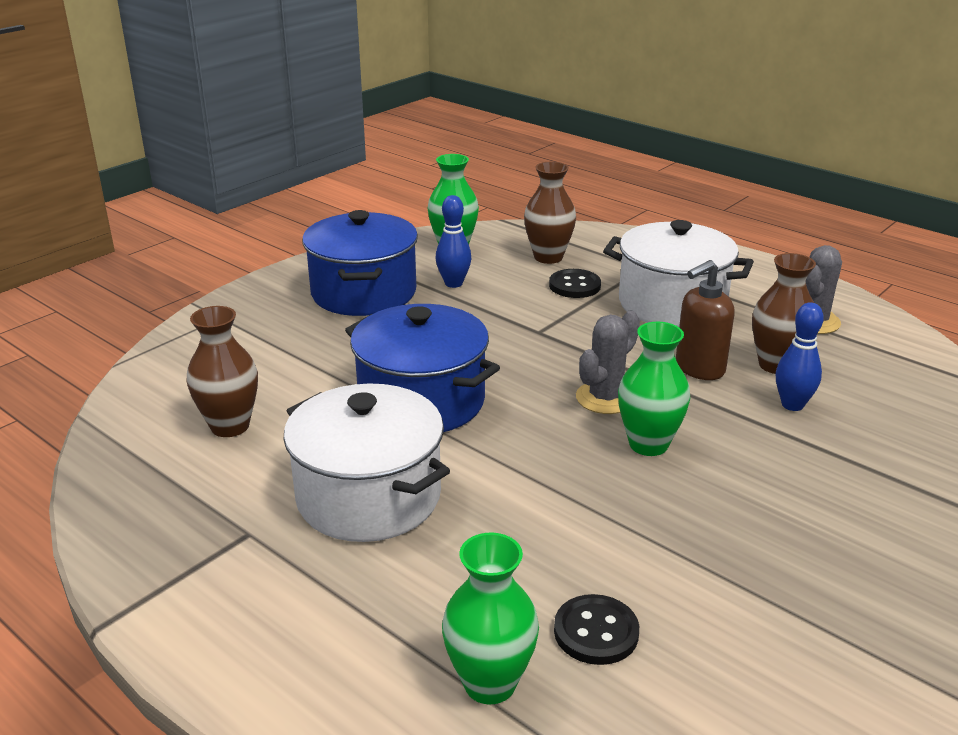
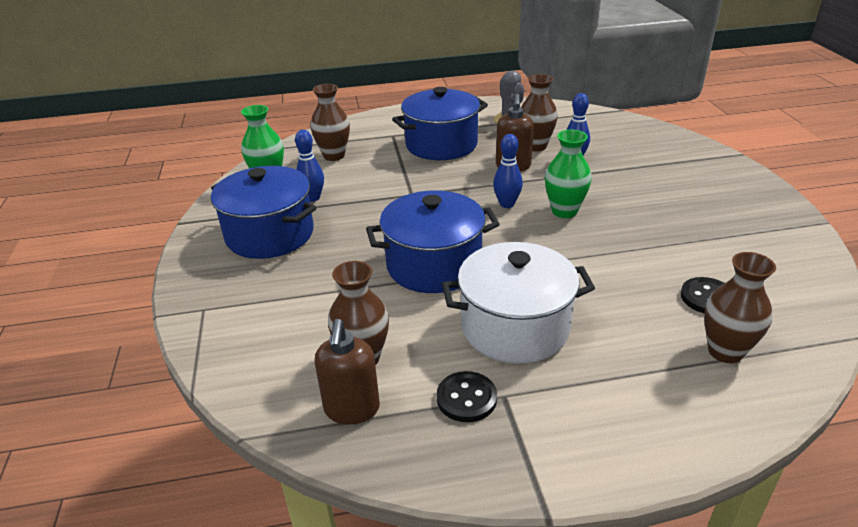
camera: 50 degrees left, 5 degrees up
(154, 452) = (352, 409): none -> brown soap dispenser
(489, 683) = (725, 351): green vase -> brown vase
(574, 286) = (379, 162): black button -> black button (466, 398)
(605, 398) = (507, 204): grey cactus -> blue bowling pin
(672, 304) = (441, 145): white pot -> blue pot

